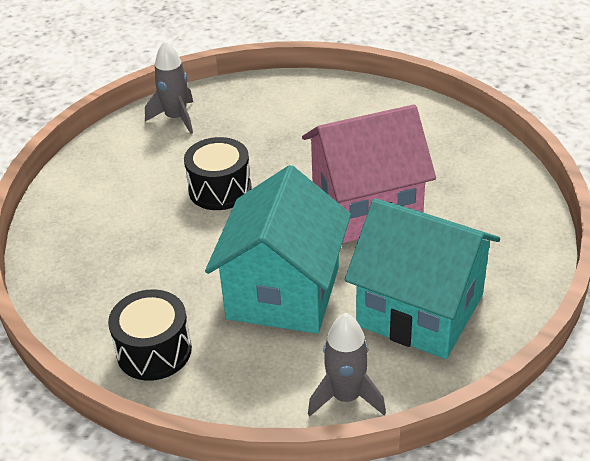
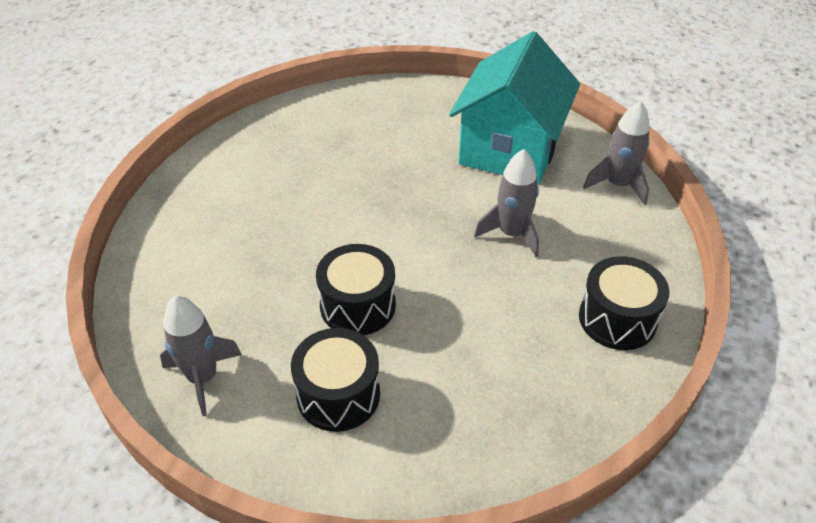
camera: 100 degrees left, 5 degrees up
(138, 178) = (338, 394): none -> black drum
(283, 293) = (511, 234): turquoise house -> grey rocket
(366, 207) = (378, 187): pink house -> none

